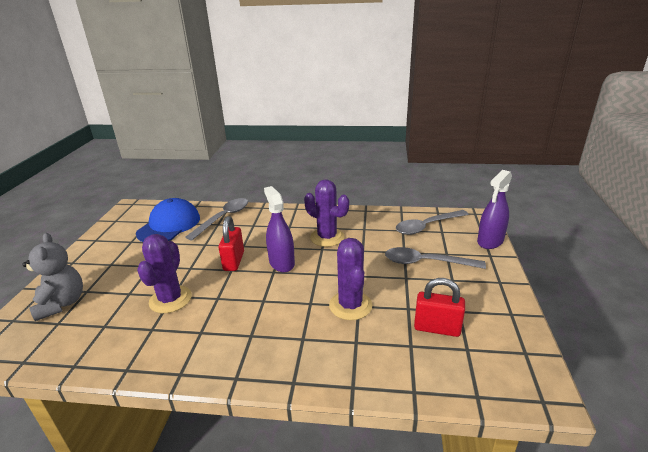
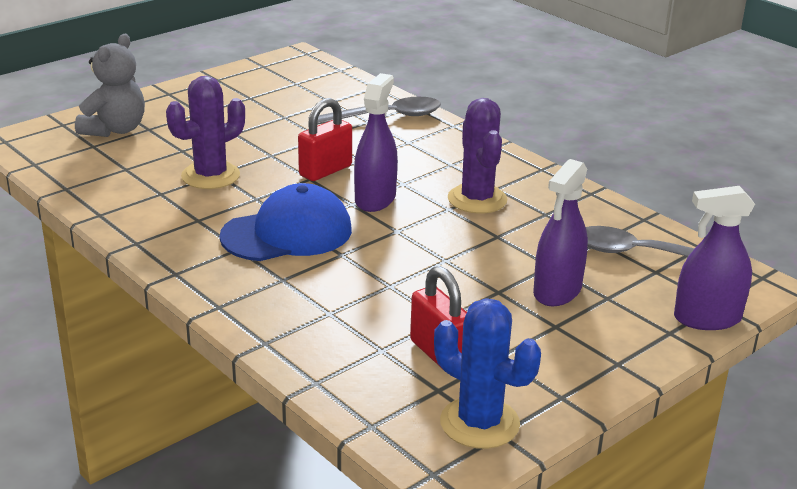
camera: 40 degrees right, 0 degrees up
(169, 225) = (312, 97): blue cap -> blue cap (287, 233)
(350, 305) = (380, 280): purple cactus -> none
(426, 262) = (557, 291): grey spoon -> purple spray bottle
(510, 354) = (479, 423): none -> blue cactus

